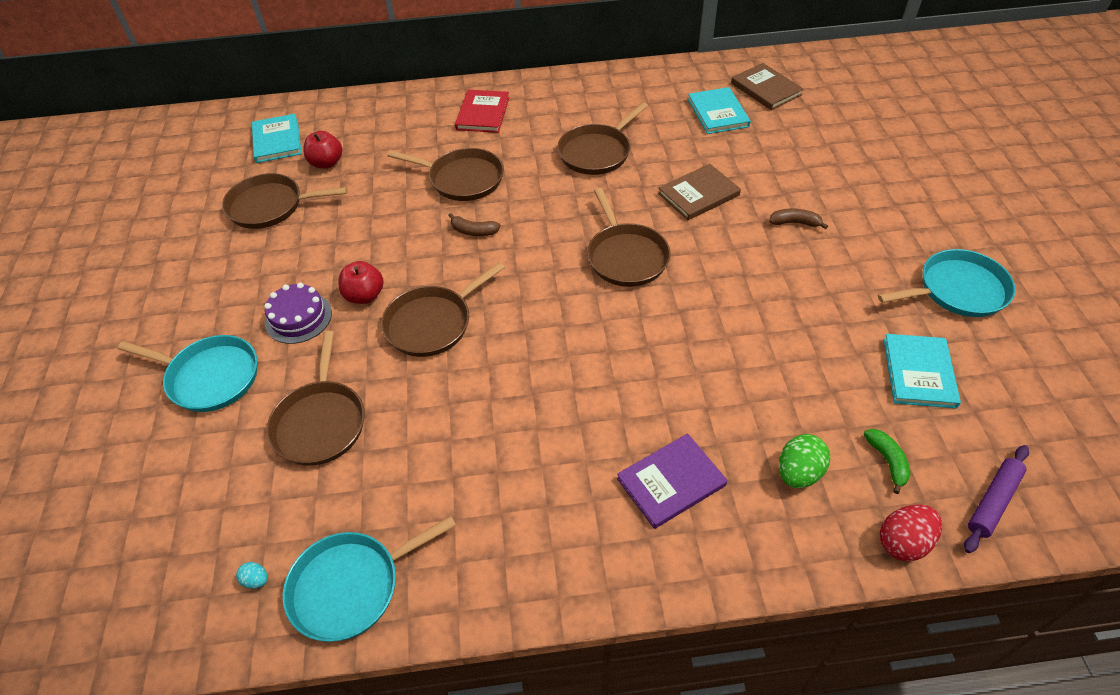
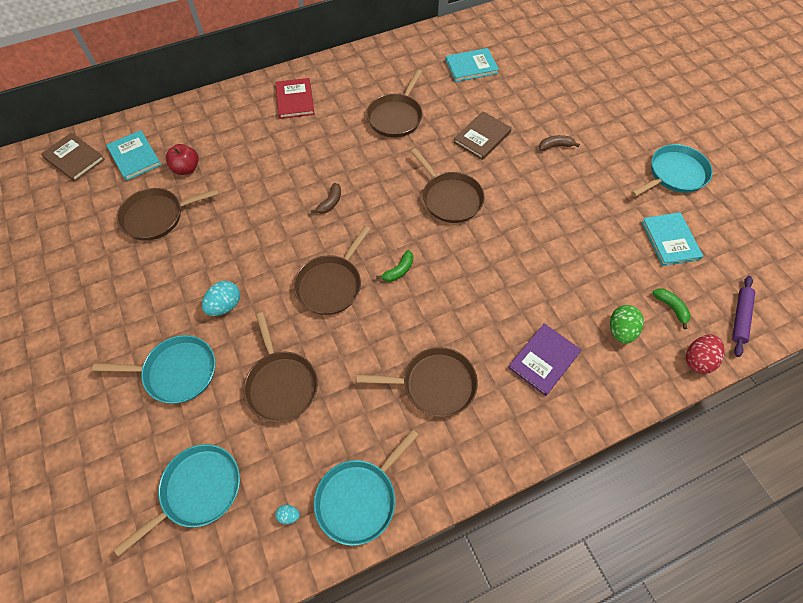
camera: 20 degrees left, 10 degrees up
(168, 517) = (198, 490): none -> turquoise pan
(298, 317) = (225, 306): purple cake -> turquoise egg
(364, 296) = (269, 275): red apple -> none
(463, 179) = (303, 160): brown pan -> brown pan (435, 384)
(474, 231) = (330, 203): brown banana -> brown banana turned 60 degrees counterclockwise
(523, 326) = (399, 270): none -> green banana
(718, 113) = (471, 67): turquoise book -> turquoise book turned 75 degrees counterclockwise
(766, 89) = (498, 40): brown book -> brown book (74, 158)

